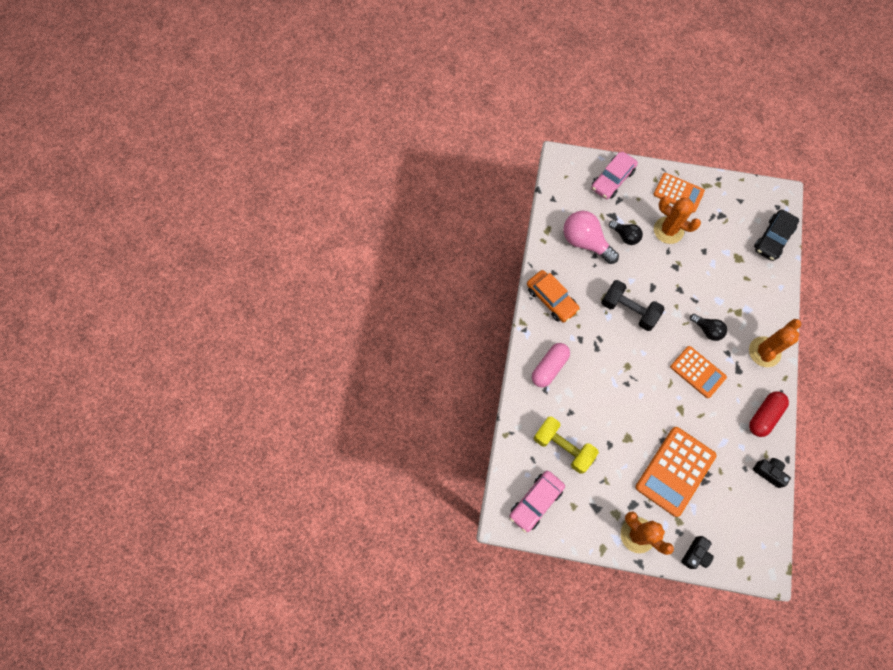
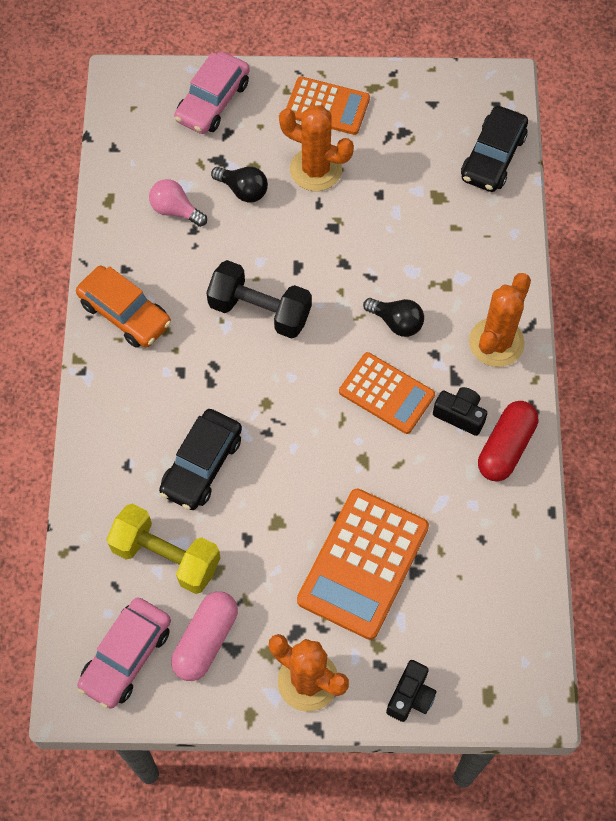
camera: 10 degrees left, 5 degrees down
(549, 367) = (131, 427): pink capsule -> pink capsule (206, 640)
(585, 242) = (175, 210): pink light bulb -> pink light bulb, size x0.57
(588, 396) = (202, 465): none -> black car
(769, 472) = (522, 539): black camera -> black camera (460, 415)

